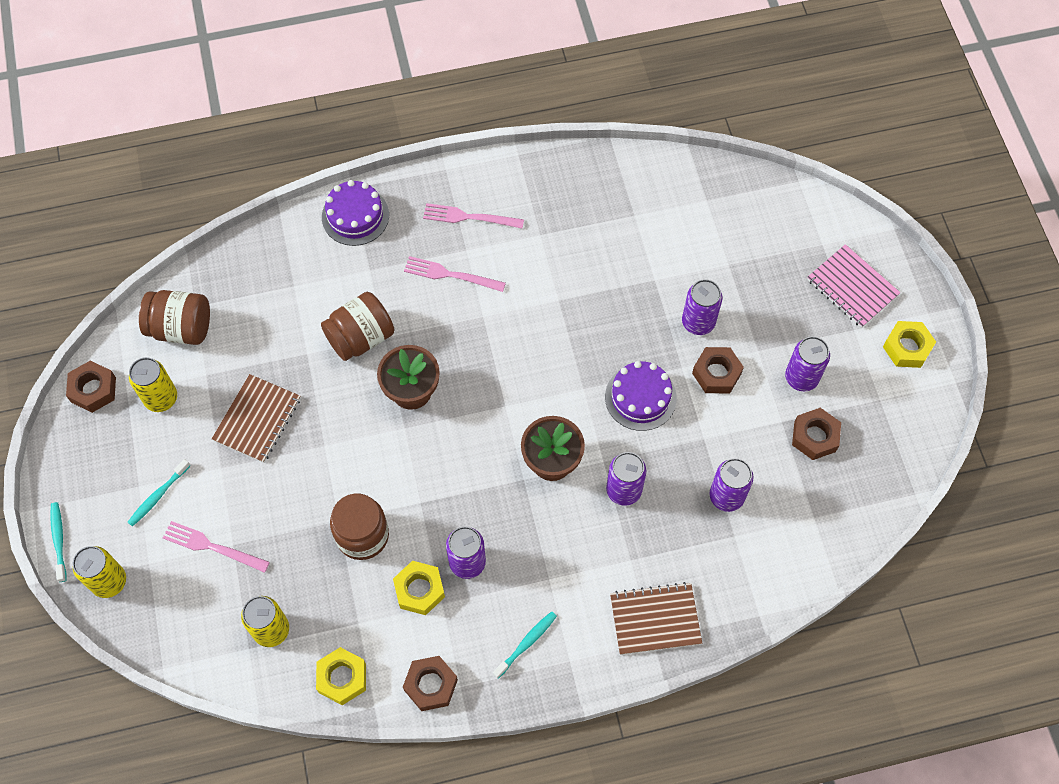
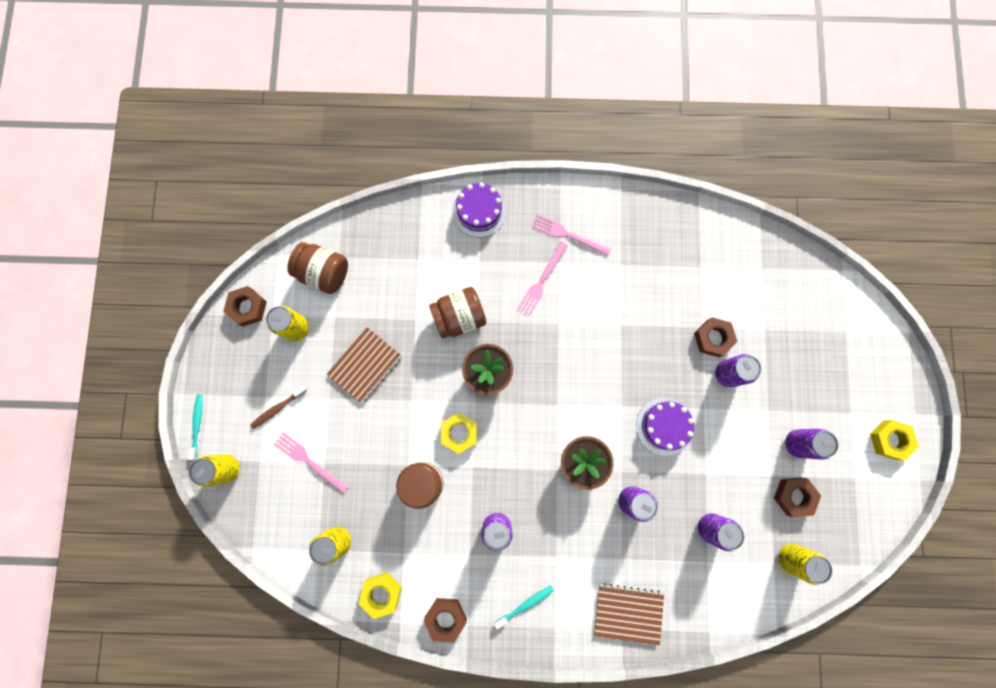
camera: 15 degrees right, 15 degrees up
(158, 495) = (278, 408): turquoise toothbrush -> brown toothbrush
(419, 590) = (455, 539): yellow nut -> yellow nut (459, 433)
(450, 275) = (541, 281): pink fork -> pink fork turned 90 degrees counterclockwise
(716, 373) = (730, 421): brown nut -> brown nut (713, 338)
(830, 506) = (790, 558): none -> yellow can
(852, 287) = (859, 376): pink notebook -> none

